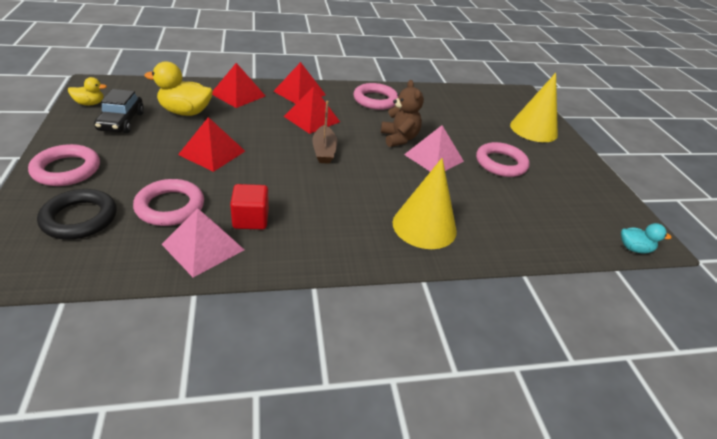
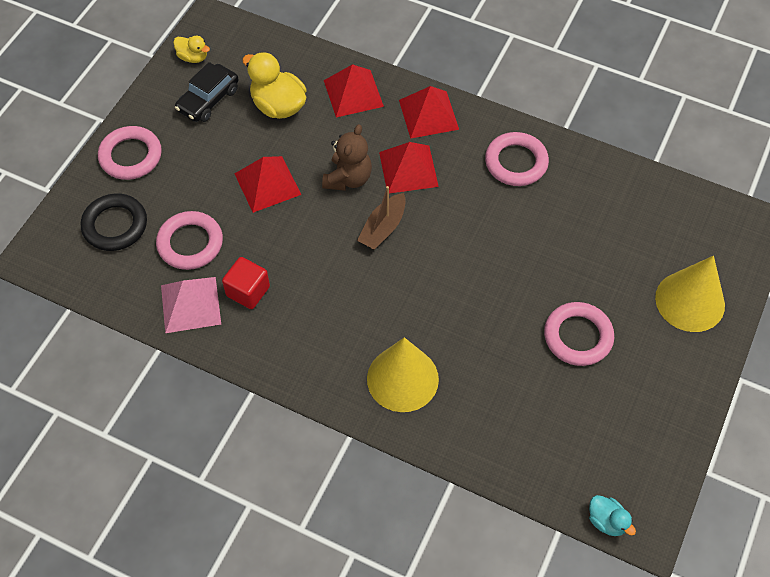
camera: 40 degrees right, 20 degrees up
(399, 138) = (486, 243): brown teddy bear -> brown teddy bear (348, 178)
(433, 158) = (501, 291): pink pyramid -> none

